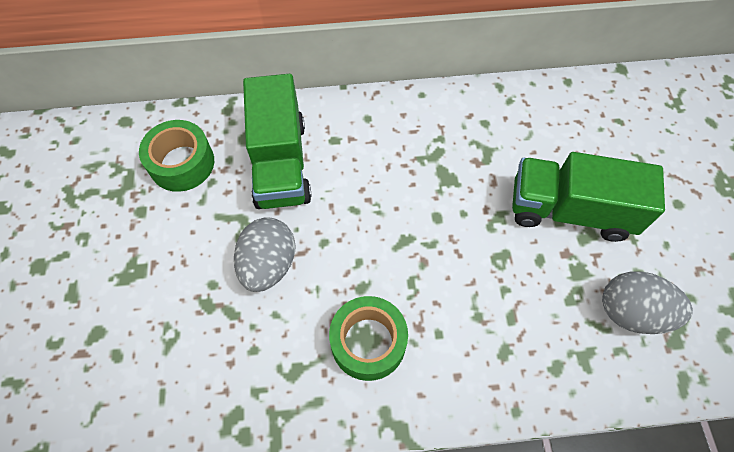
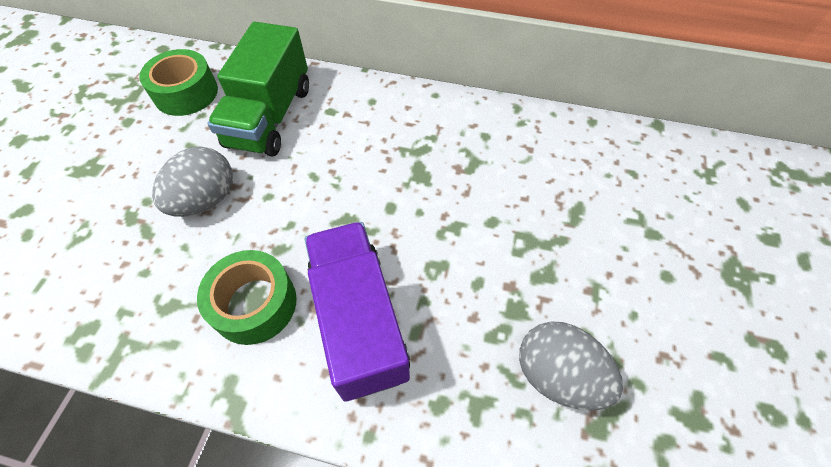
camera: 20 degrees right, 5 degrees down
(462, 325) = (359, 320): none -> purple truck
(570, 210) = (535, 244): green truck -> none

